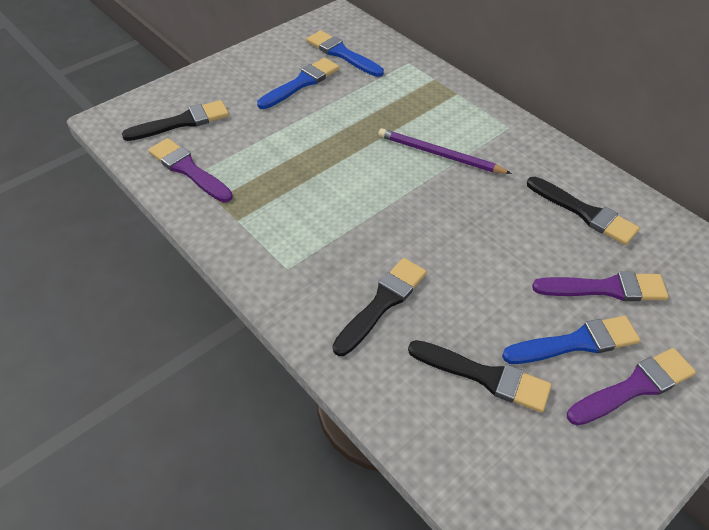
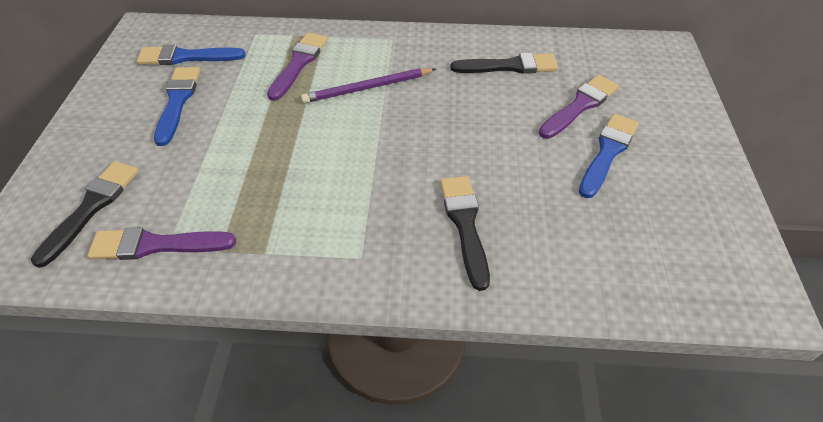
camera: 45 degrees left, 0 degrees up
(484, 376) = (589, 218): black brush -> none
(634, 387) = (667, 154): purple brush -> purple brush (298, 64)

